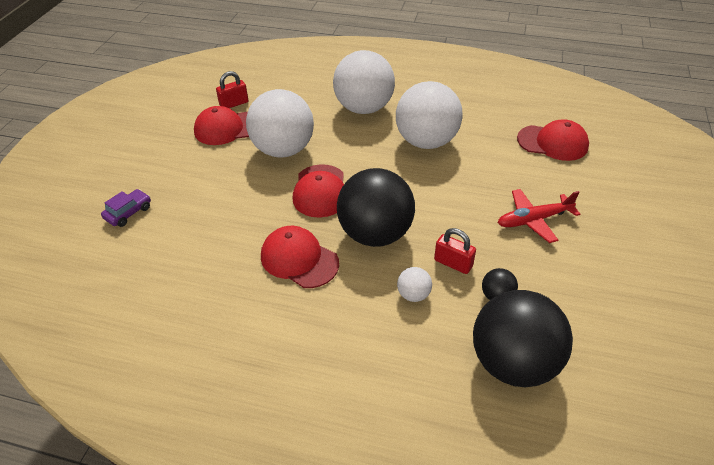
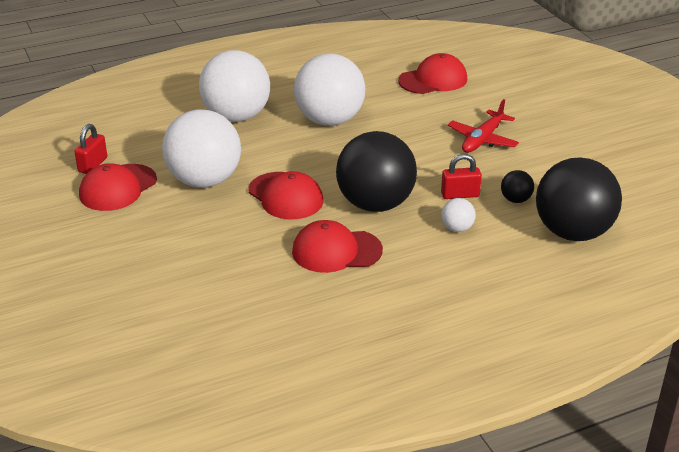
camera: 40 degrees left, 10 degrees down
(128, 213) = (118, 297): purple car -> none

